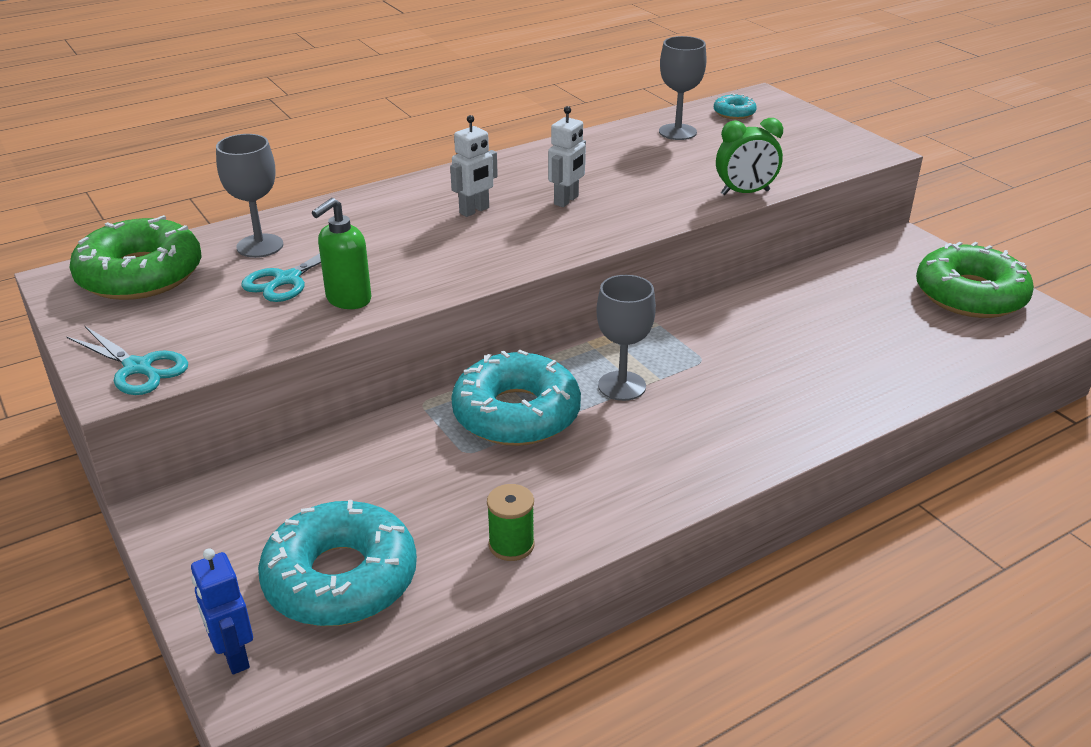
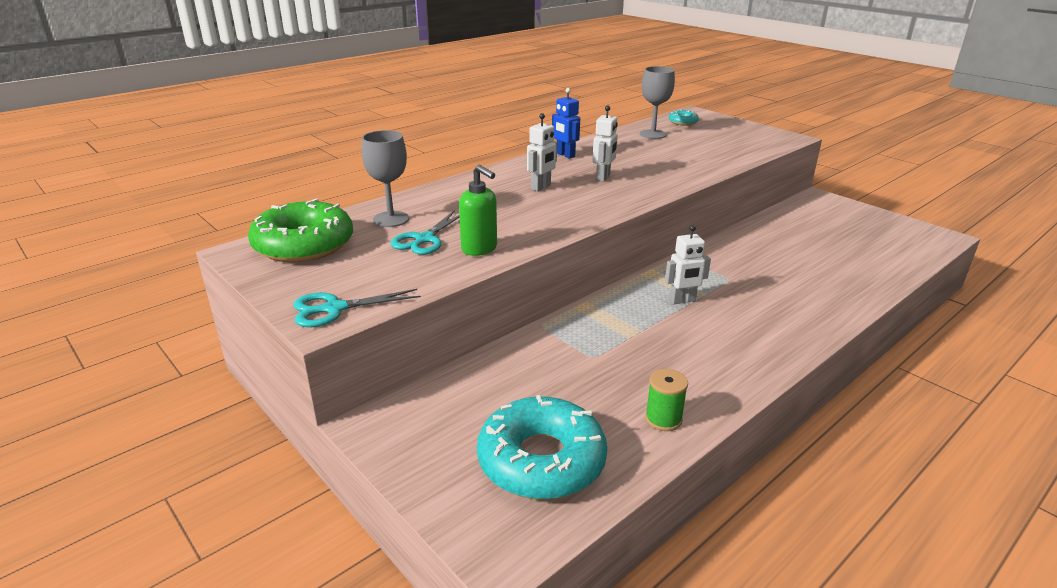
camera: 10 degrees left, 5 degrees down
(138, 368) = (334, 309): turquoise scissors -> turquoise scissors turned 135 degrees clockwise
(234, 656) = (481, 535): blue robot -> blue robot (565, 155)
(348, 299) = (479, 249): green soap dispenser -> green soap dispenser turned 75 degrees counterclockwise
(516, 414) = (616, 326): turquoise donut -> none
(622, 386) = (682, 300): grey goblet -> white robot
(745, 192) = (723, 165): green clock -> none
(970, 295) = (879, 225): green donut -> none

